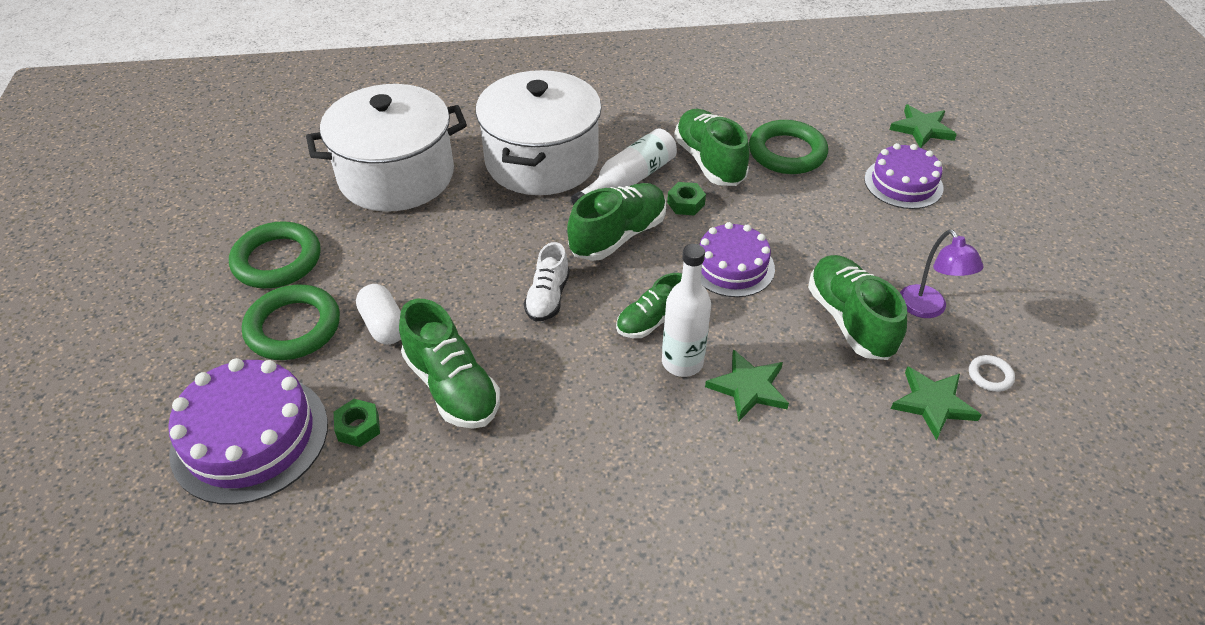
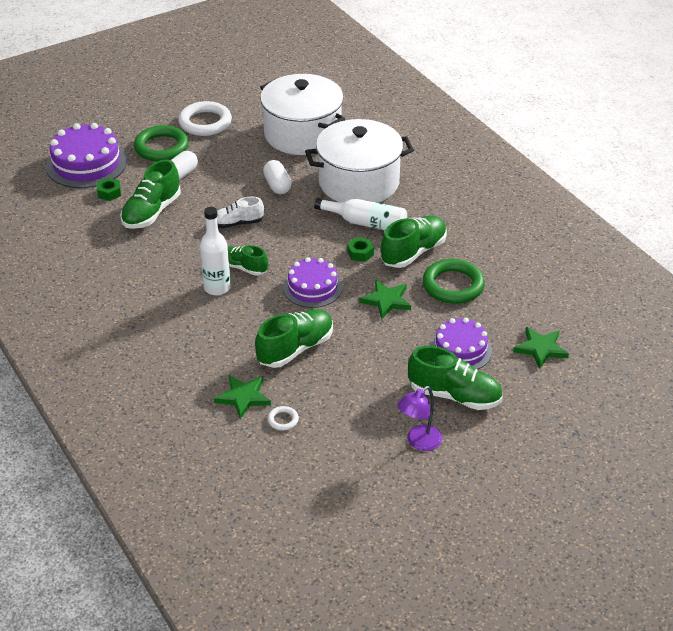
camera: 65 degrees right, 5 degrees down
(277, 260) = (205, 122): green ring -> white ring
(491, 233) = (277, 185): none -> white capsule
(618, 236) = (308, 234): green shoe -> green shoe (454, 395)
(748, 387) = (212, 318): green star -> green star (386, 300)
(927, 309) = (329, 382): purple lamp -> purple lamp (419, 442)

